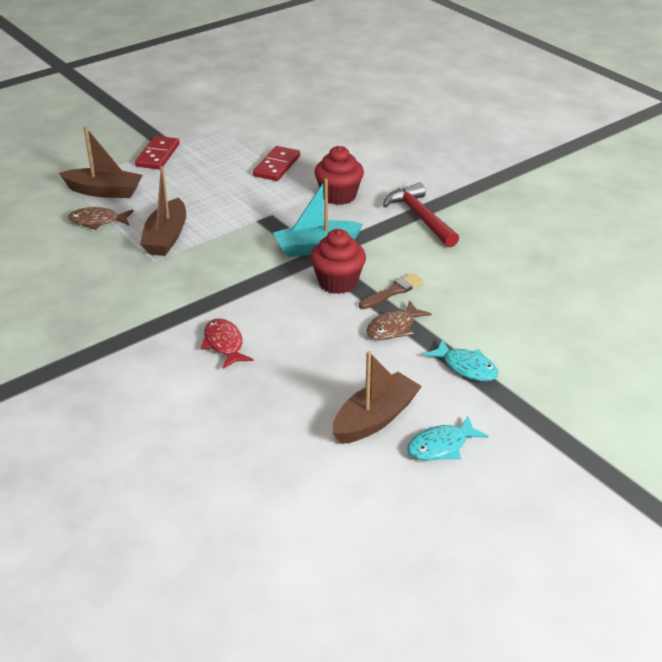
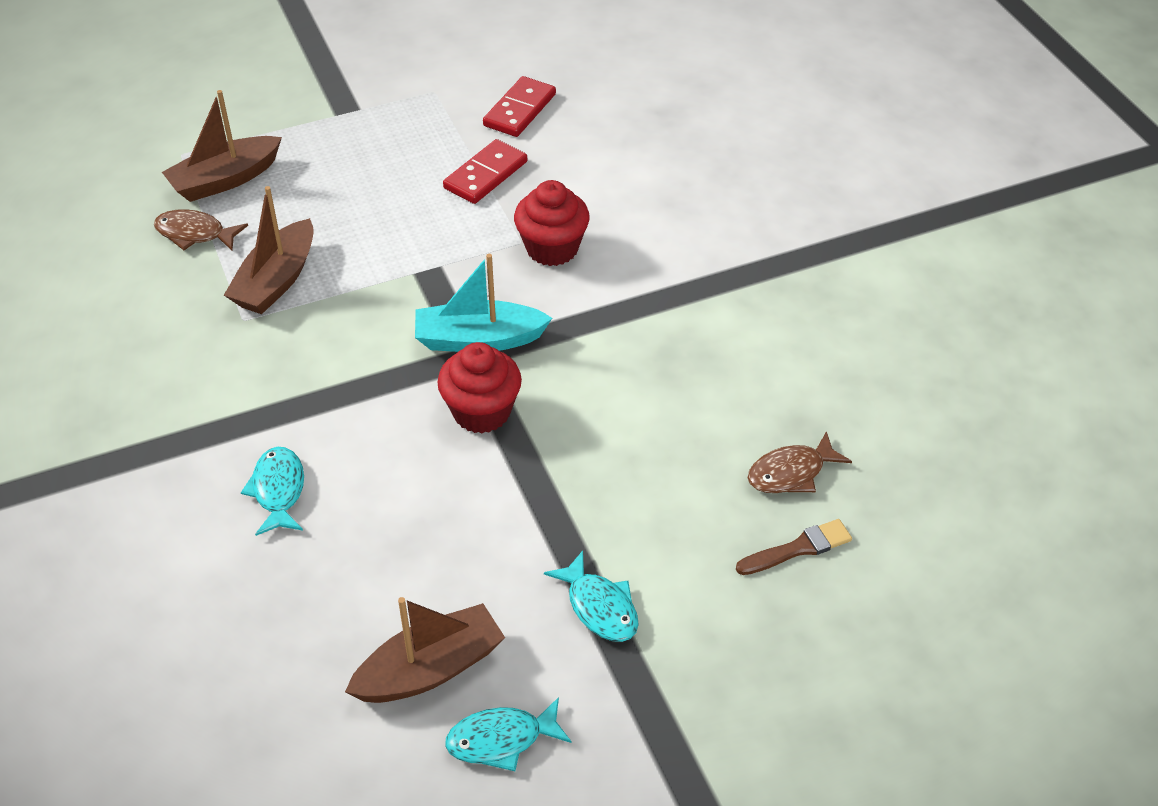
camera: 15 degrees right, 10 degrees up
(104, 191) = (225, 180): brown boat -> brown boat turned 120 degrees clockwise
(158, 155) = (325, 125): red domino -> red domino (520, 110)
(224, 344) = (278, 491): red fish -> turquoise fish
(393, 291) = (554, 445): brown brush -> brown brush (798, 548)
(393, 328) = (526, 512): brown fish -> brown fish (791, 473)
(420, 217) = (655, 312): red hammer -> none

